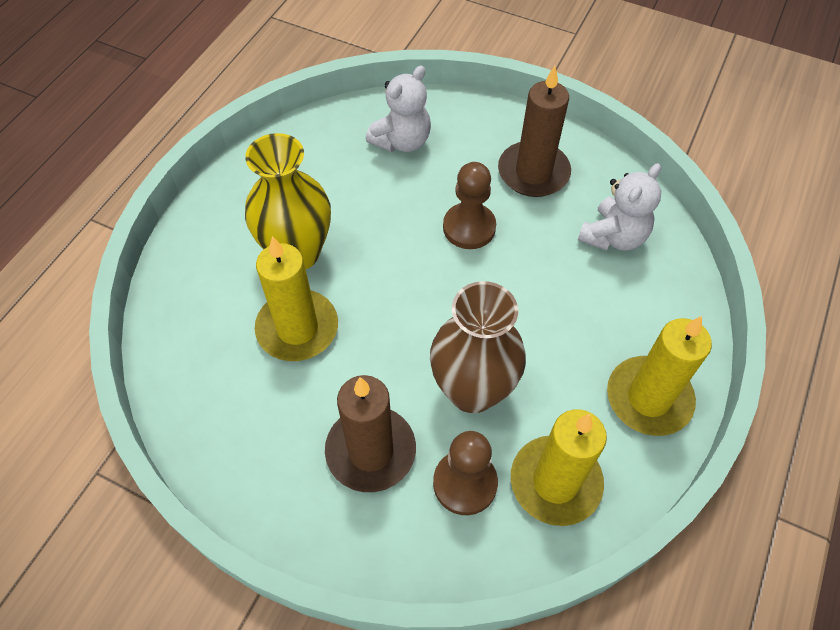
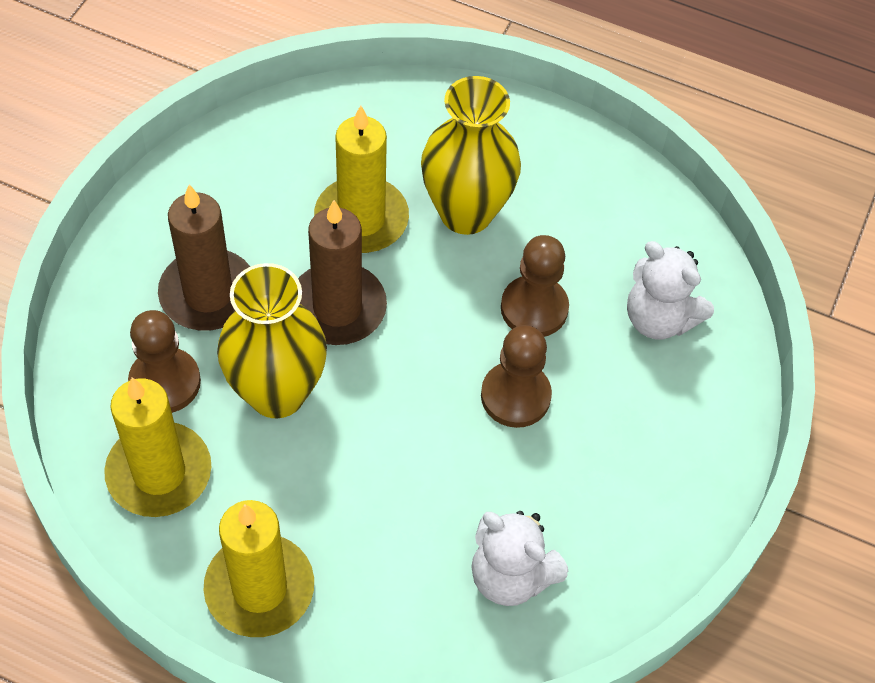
camera: 85 degrees right, 0 degrees up
(392, 213) = (534, 308): none -> brown pawn
(472, 390) = (277, 393): brown vase -> yellow vase
(533, 172) = (619, 480): brown candle -> brown candle (337, 308)

